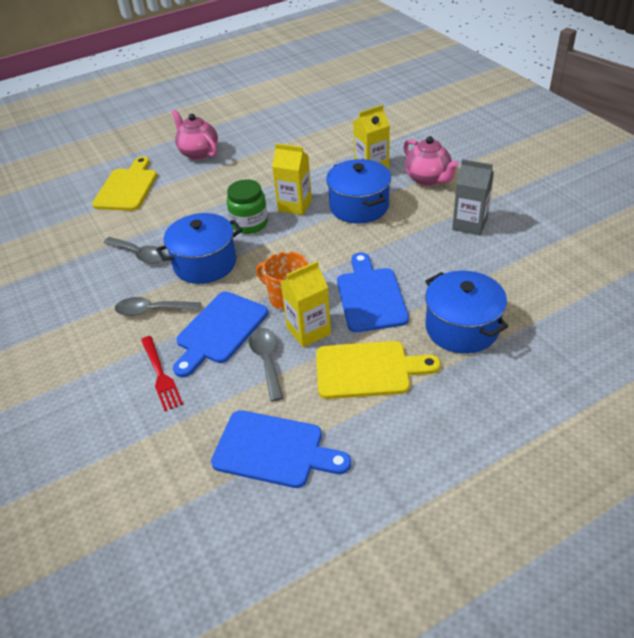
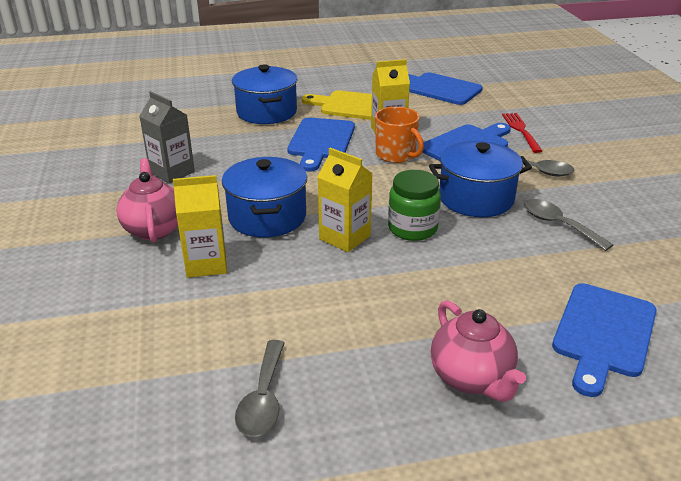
camera: 165 degrees left, 10 degrees down
(127, 187) = (603, 334): yellow cutting board -> blue cutting board
(267, 360) = (430, 123): grey spoon -> grey spoon (263, 399)

